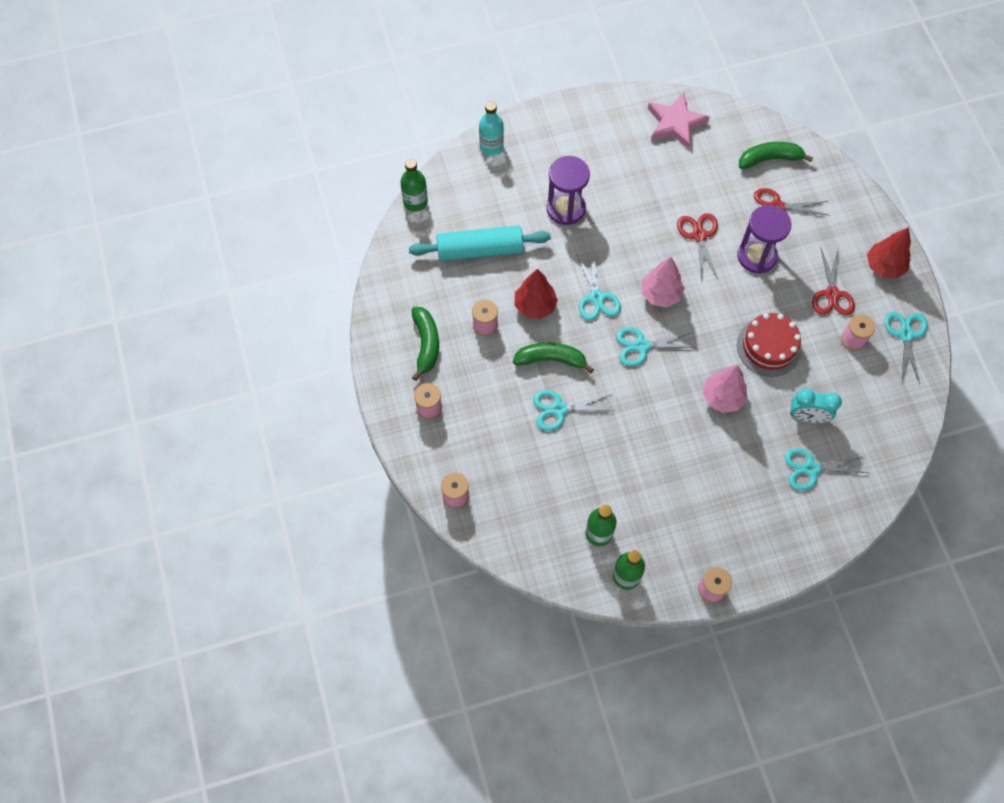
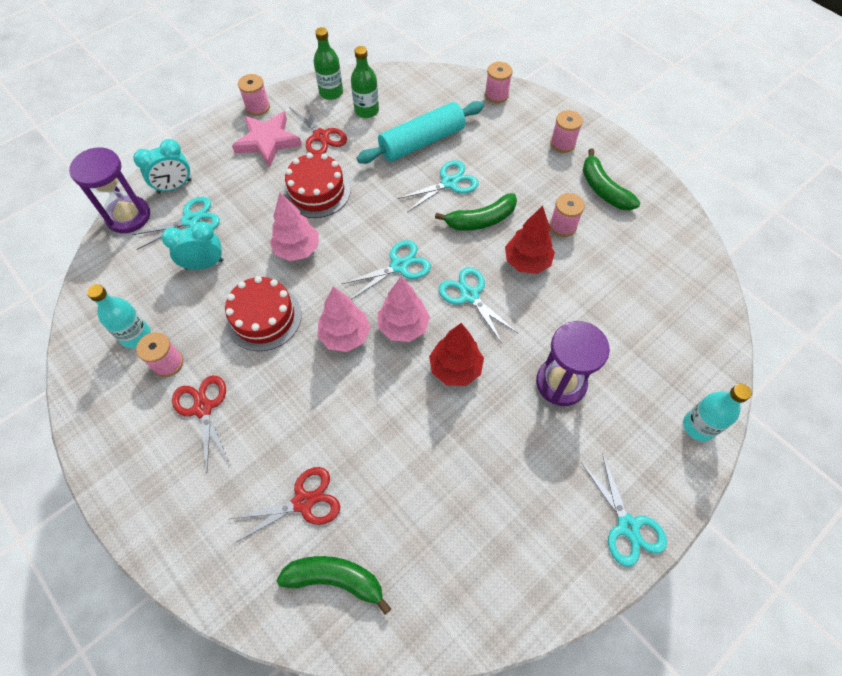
camera: 155 degrees right, 5 degrees down
(415, 202) = (724, 318): green bottle -> none
(480, 249) = (620, 295): turquoise rolling pin -> turquoise rolling pin (422, 142)
(675, 123) = (491, 579): pink star -> pink star (267, 141)
(685, 452) = (317, 191): none -> red cake
(699, 235) = (388, 416): red scissors -> red scissors (321, 136)
(709, 305) = (345, 336): none -> pink tree
(756, 256) = (309, 419): purple hourglass -> purple hourglass (128, 216)
(769, 159) = (335, 579): green banana -> green banana turned 135 degrees counterclockwise
(819, 516) = (174, 187): none -> turquoise clock
(875, 373) = (136, 336): none -> turquoise bottle
(884, 266) = (140, 474): red tree -> red tree (455, 368)
(906, 334) = (103, 394): turquoise scissors -> turquoise scissors (628, 526)

